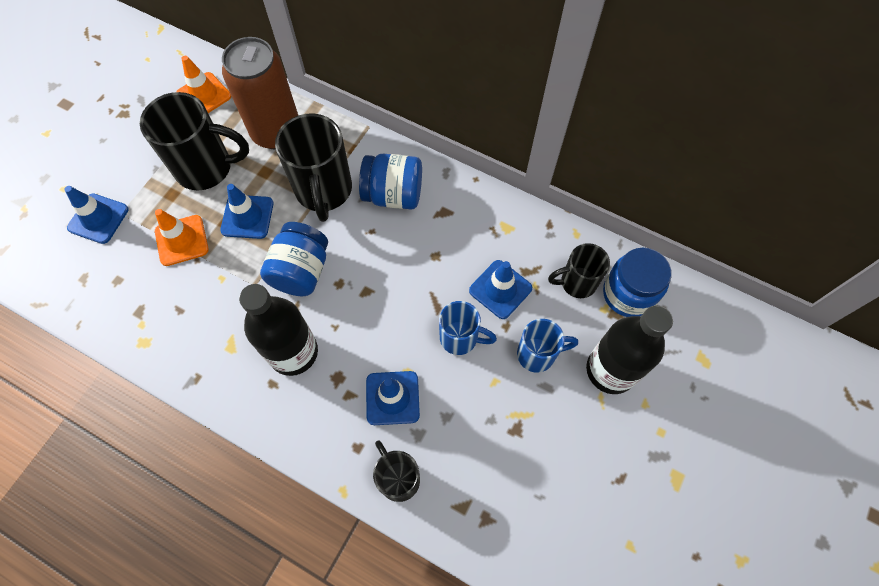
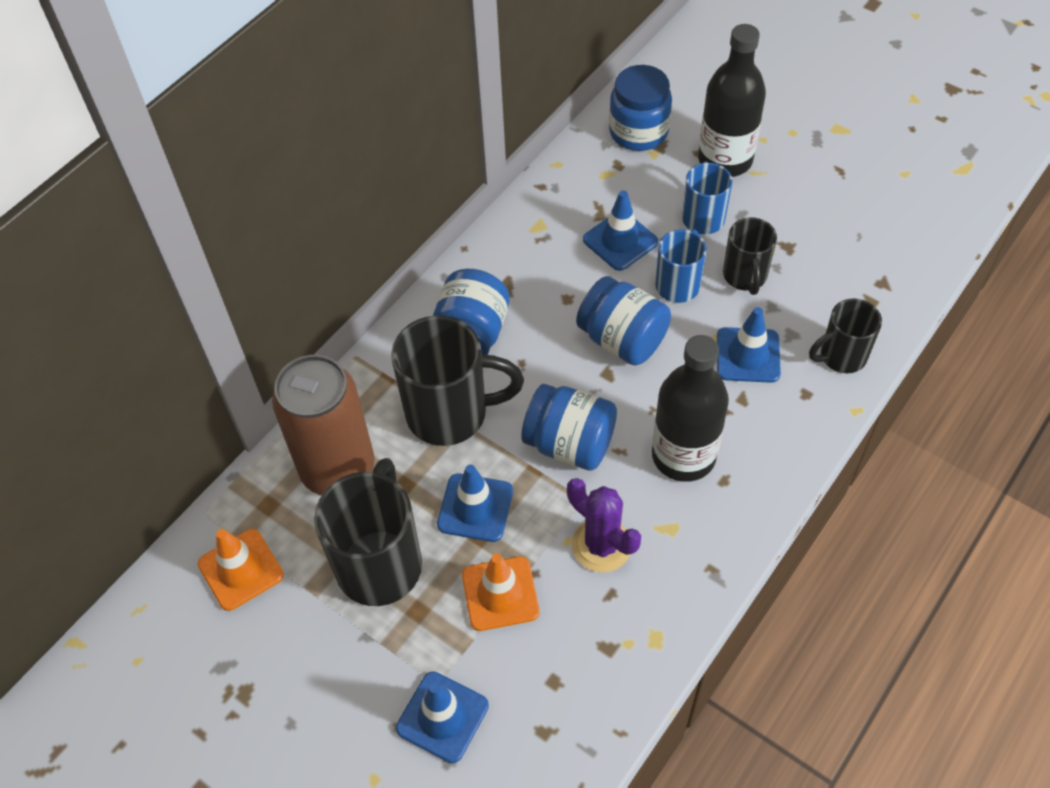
camera: 80 degrees left, 10 degrees down
(217, 300) = (601, 545): none -> purple cactus
(399, 299) = (622, 340): none -> blue jar
(577, 282) = (619, 172): black mug -> black mug (745, 276)

